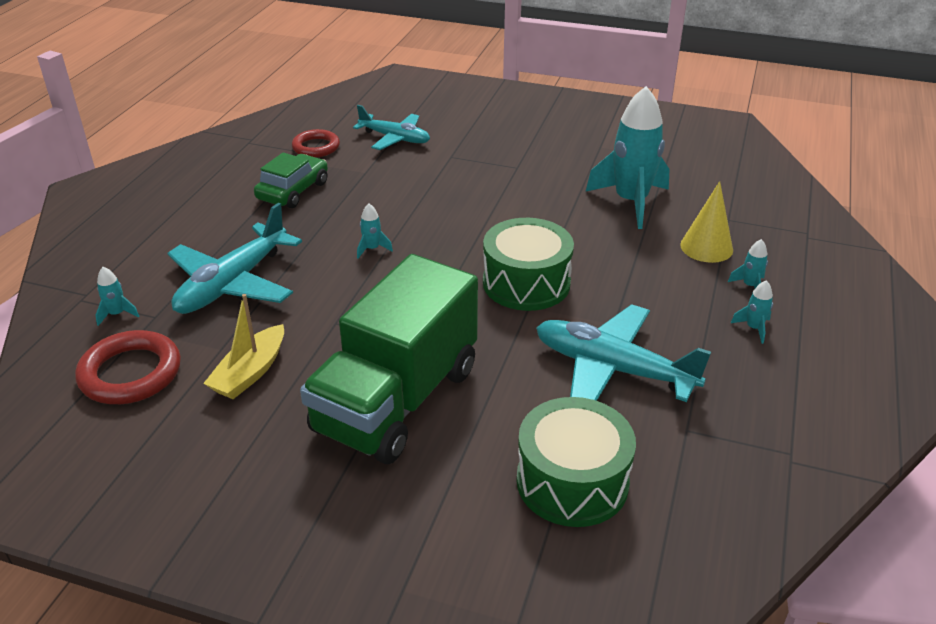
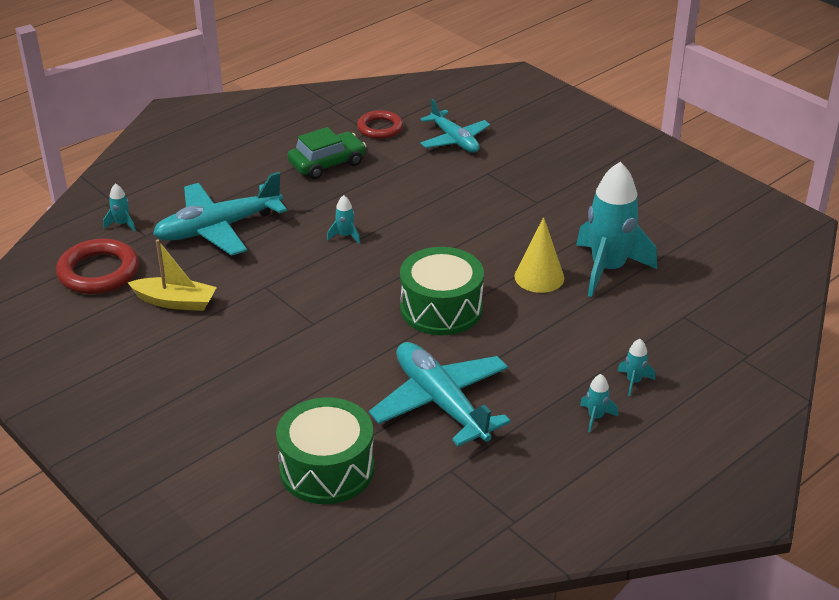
camera: 30 degrees right, 0 degrees up
(250, 372) = (175, 302): yellow boat -> yellow boat turned 135 degrees counterclockwise
(397, 400) = (258, 361): green truck -> none
(706, 247) = (633, 334): yellow cone -> yellow cone (539, 277)

